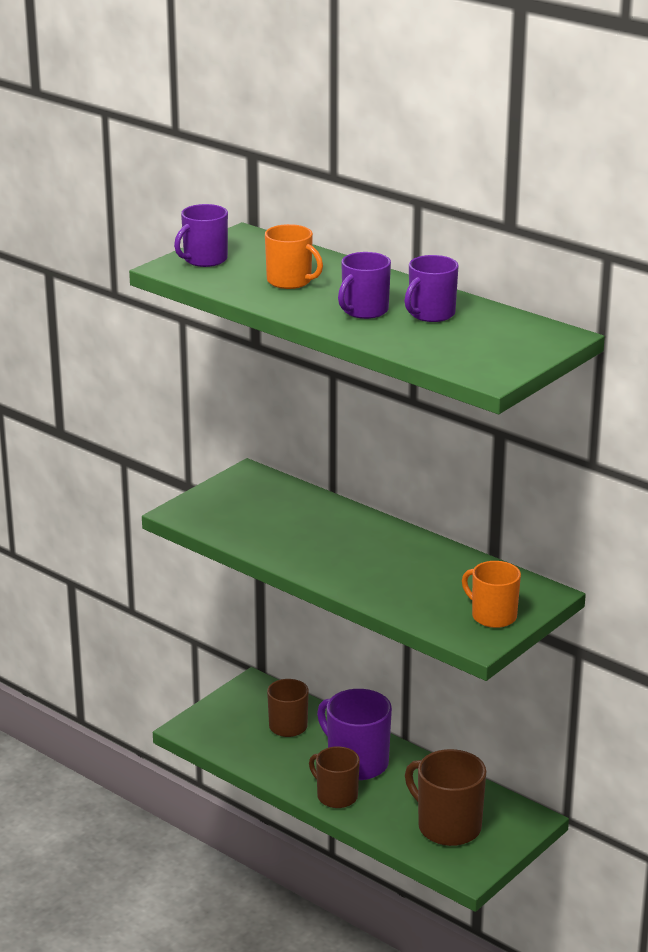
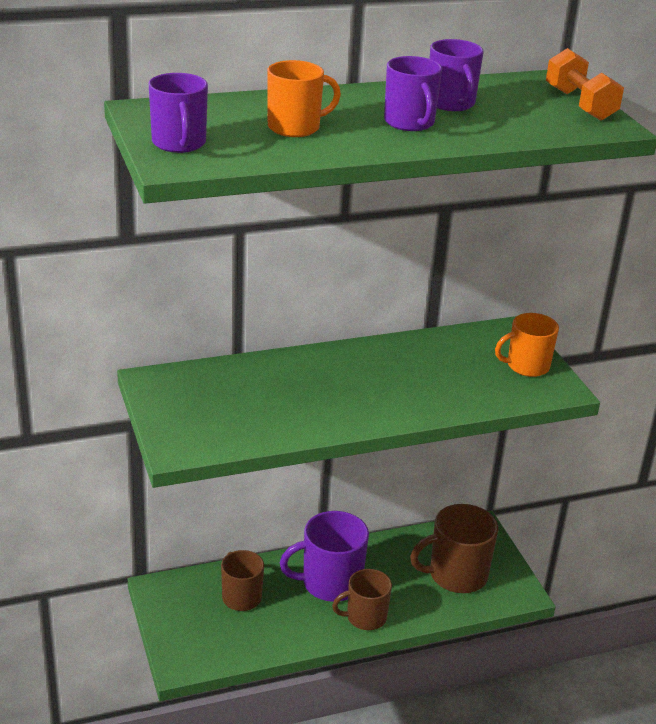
camera: 60 degrees left, 5 degrees up
(518, 356) = (580, 104): none -> orange dumbbell

